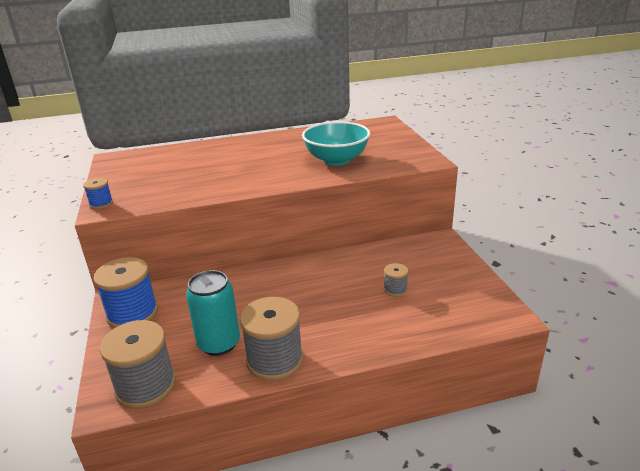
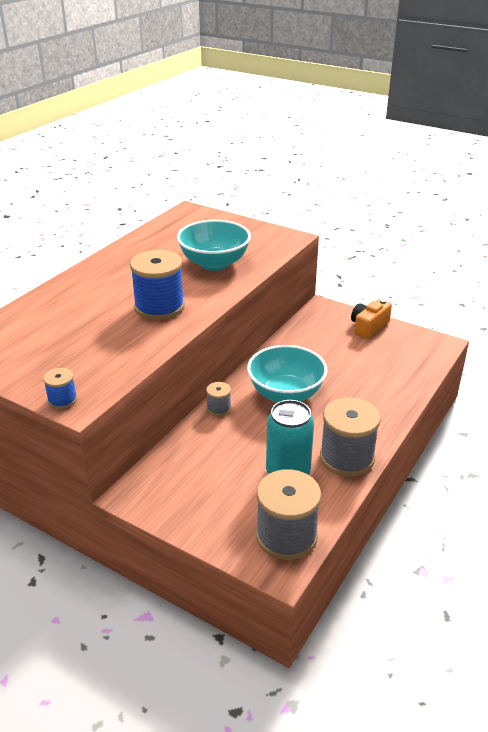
camera: 45 degrees left, 5 degrees up
(132, 313) = (171, 497): blue spool -> blue spool (159, 307)
(308, 288) = (286, 394): none -> turquoise bowl
(395, 289) = (347, 362): grey spool -> grey spool (219, 408)
(459, 271) = (368, 327): none -> orange camera

